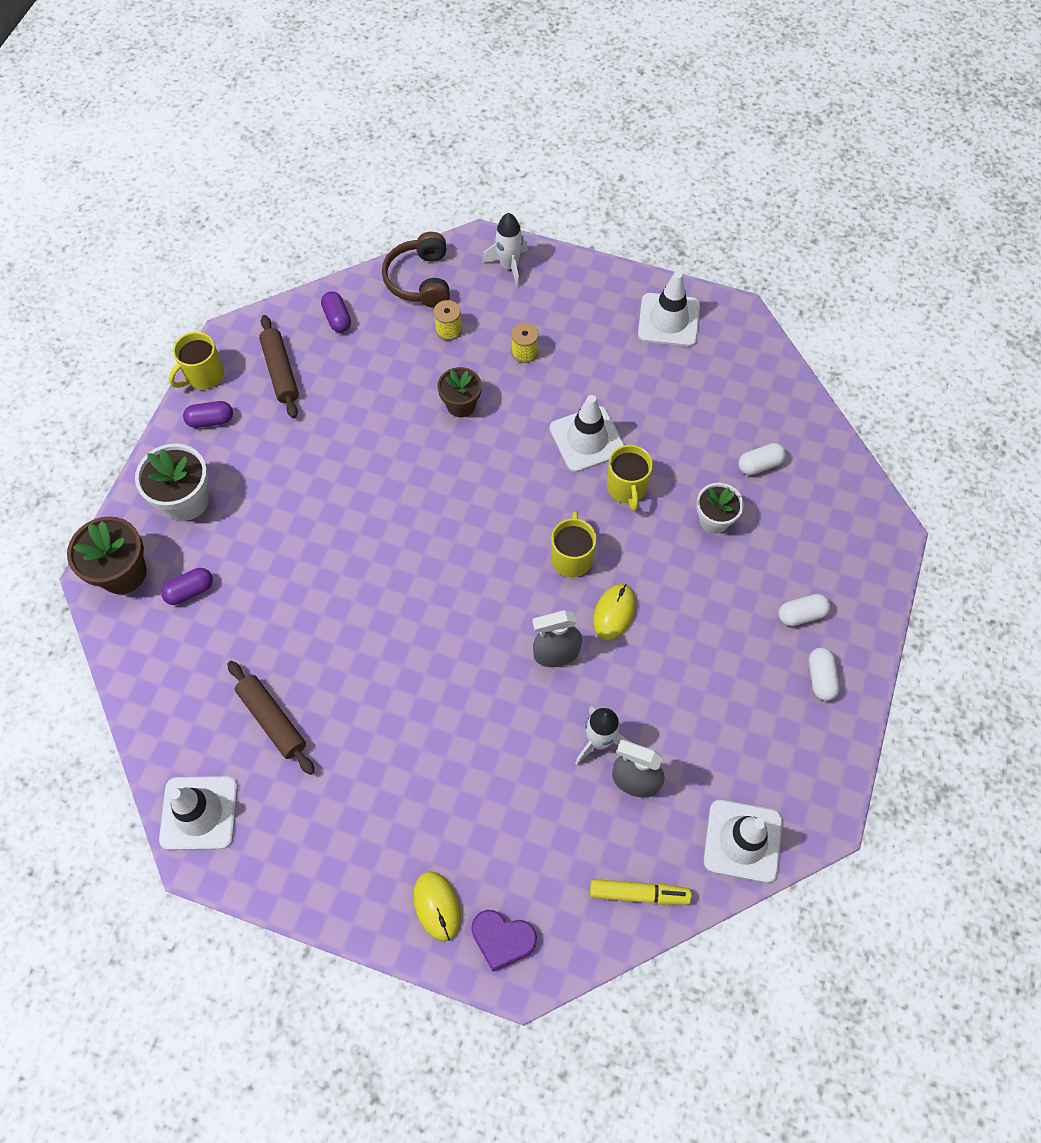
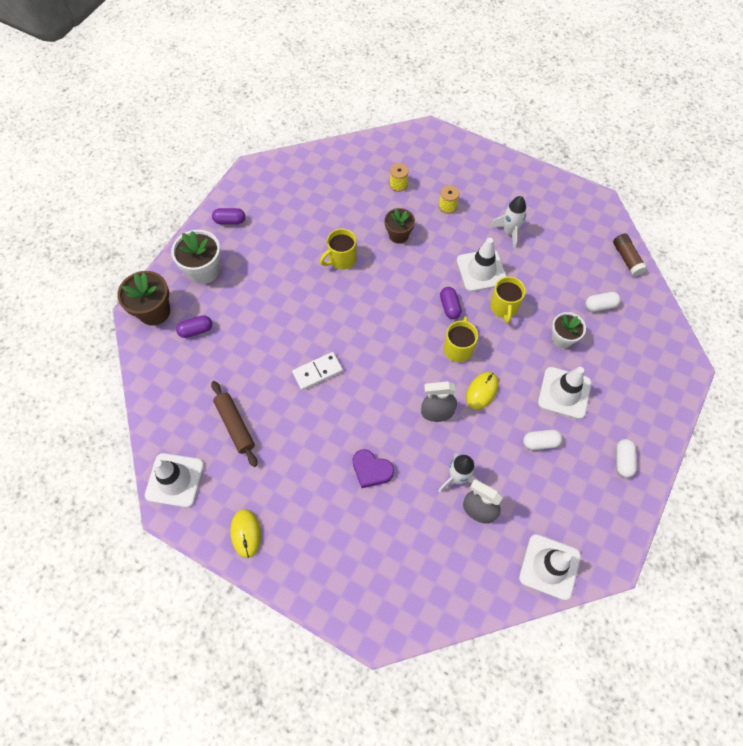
camera: 10 degrees right, 0 degrees up
(203, 375) = (230, 191): yellow mug -> yellow mug (341, 259)
(281, 371) = (281, 196): brown rolling pin -> none
(337, 318) = (325, 167): purple capsule -> purple capsule (449, 307)
(378, 623) = (317, 372): none -> white domino
(420, 280) = (384, 149): brown headphones -> none
(437, 906) = (325, 573): yellow mouse -> yellow mouse (246, 533)
(502, 939) = (367, 605): purple heart -> purple heart (371, 470)
(509, 266) = (446, 148): white rocket -> white rocket (509, 232)
(638, 893) = (469, 590): yellow marker -> none
(668, 320) = (550, 199): white traffic cone -> white traffic cone (564, 393)
(787, 391) = (626, 259): none -> brown glue stick
(801, 614) = (615, 413): white capsule -> white capsule (540, 442)

